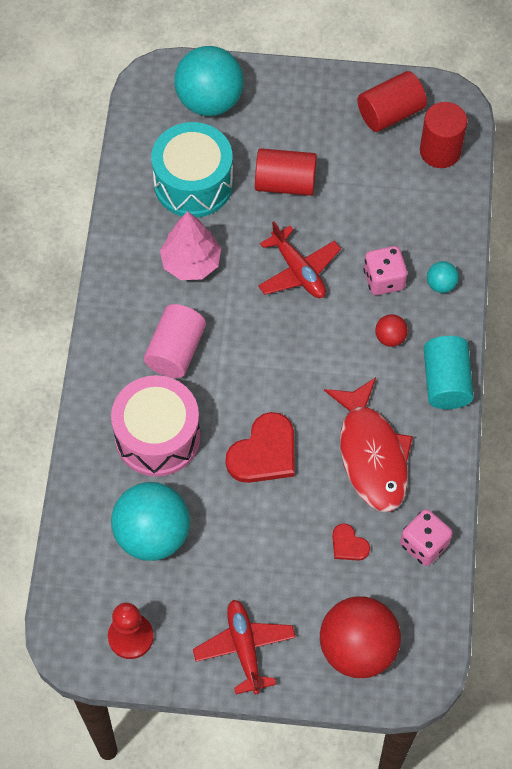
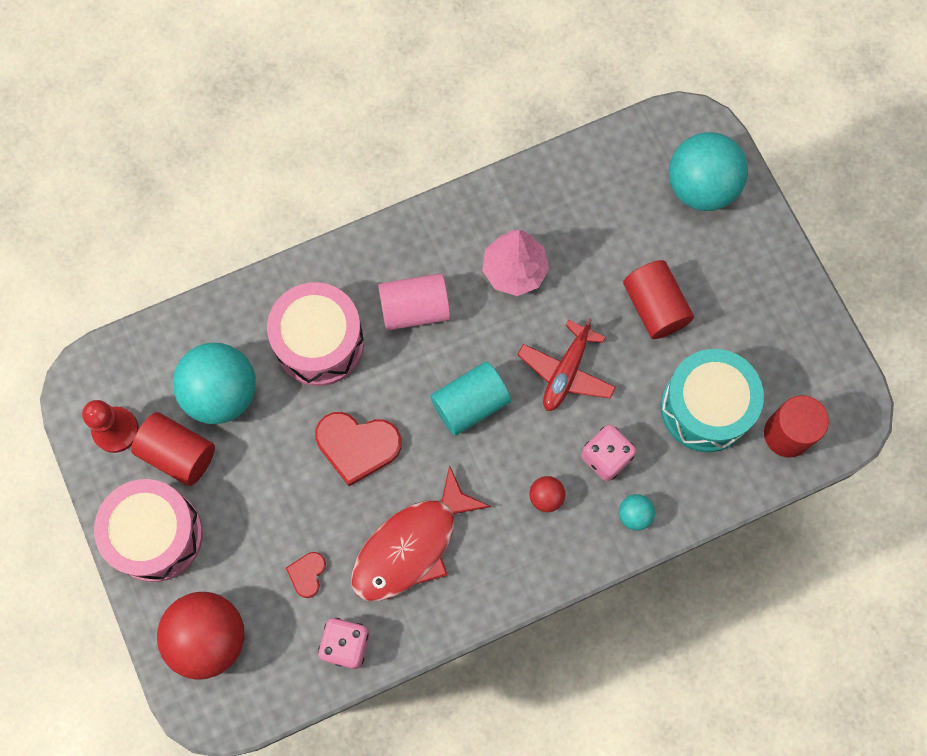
camera: 60 degrees right, 10 degrees up
(193, 183) = (600, 224): turquoise drum -> turquoise drum (705, 408)
(244, 648) = (156, 535): red plane -> pink drum
(390, 113) = (799, 362): red cylinder -> red cylinder (178, 454)
(446, 382) = (529, 576): turquoise cylinder -> turquoise cylinder (470, 404)

